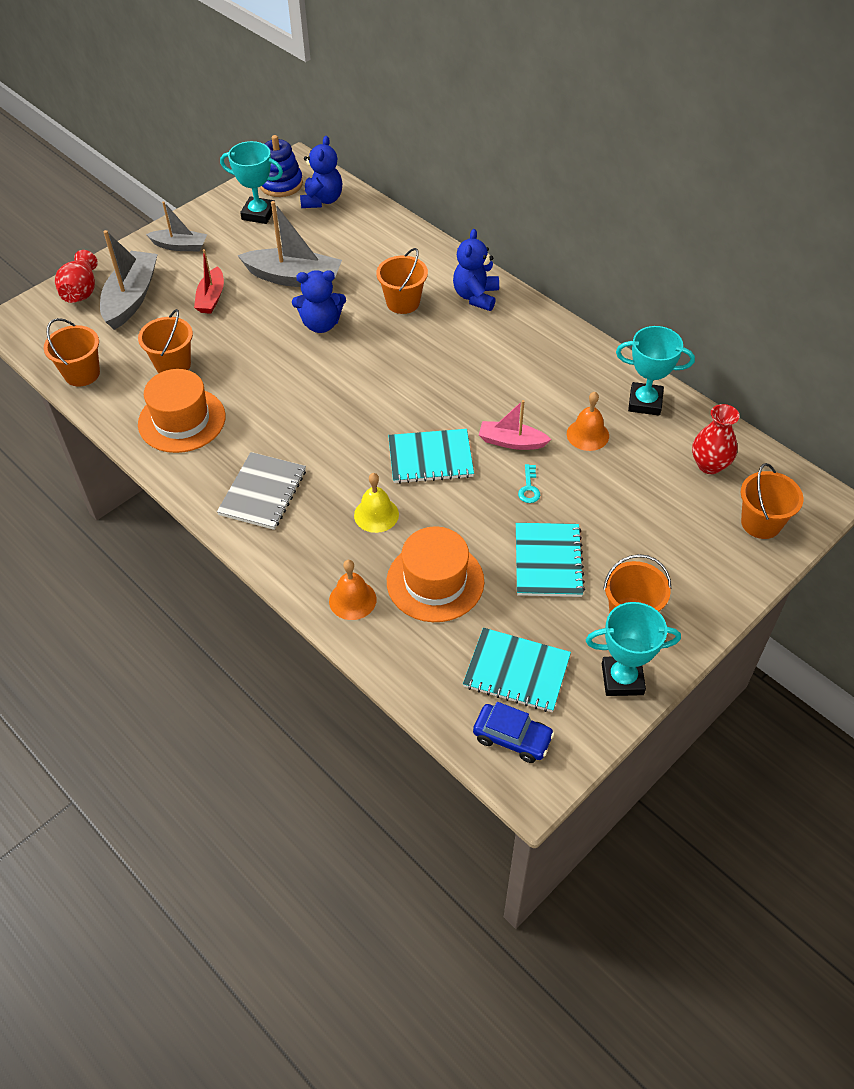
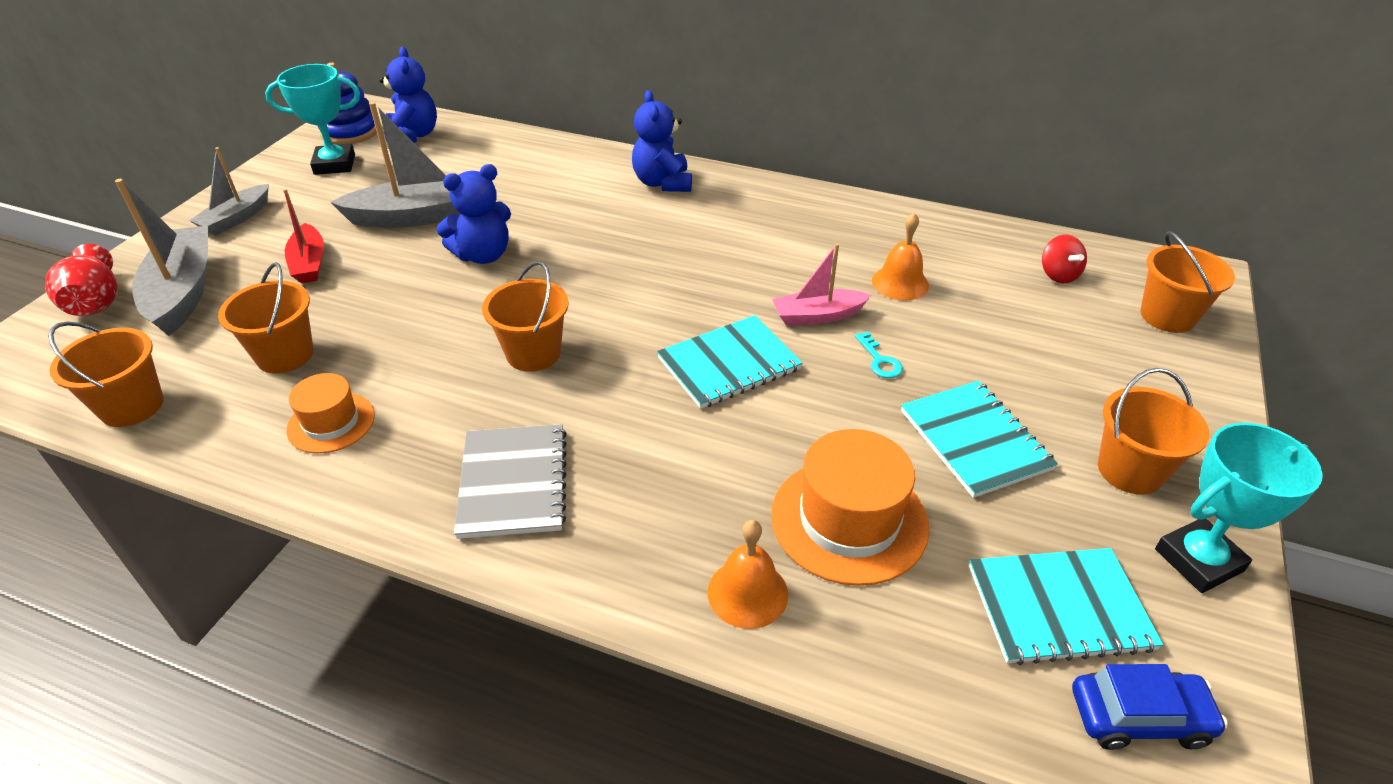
camera: 25 degrees left, 10 degrees down
(180, 246) = (236, 218): grey boat -> grey boat turned 135 degrees clockwise
(182, 420) = (331, 422): orange hat -> orange hat, size x0.60
(376, 514) = (703, 457): yellow bell -> none
(403, 302) = (577, 208): orange bucket -> orange bucket (533, 353)
(645, 402) = (934, 234): turquoise trophy -> none
(709, 465) = (1058, 275): red vase -> red spinning top

